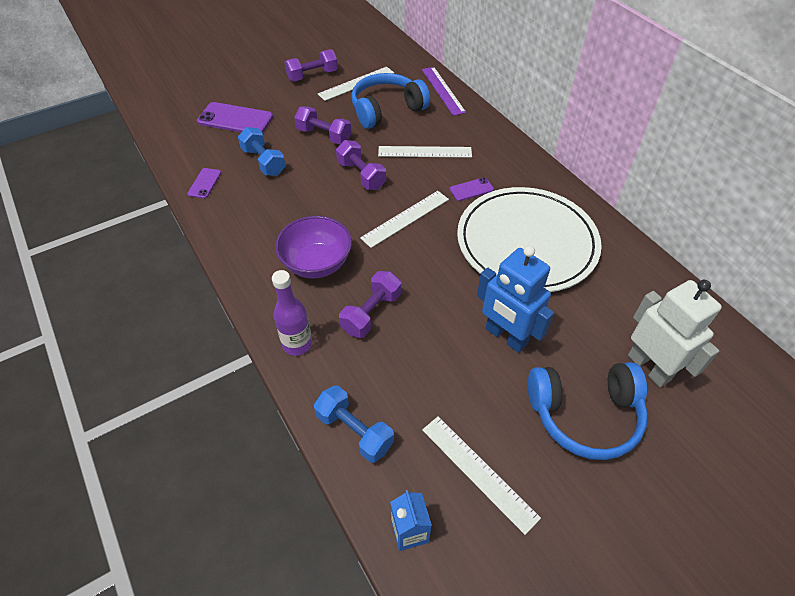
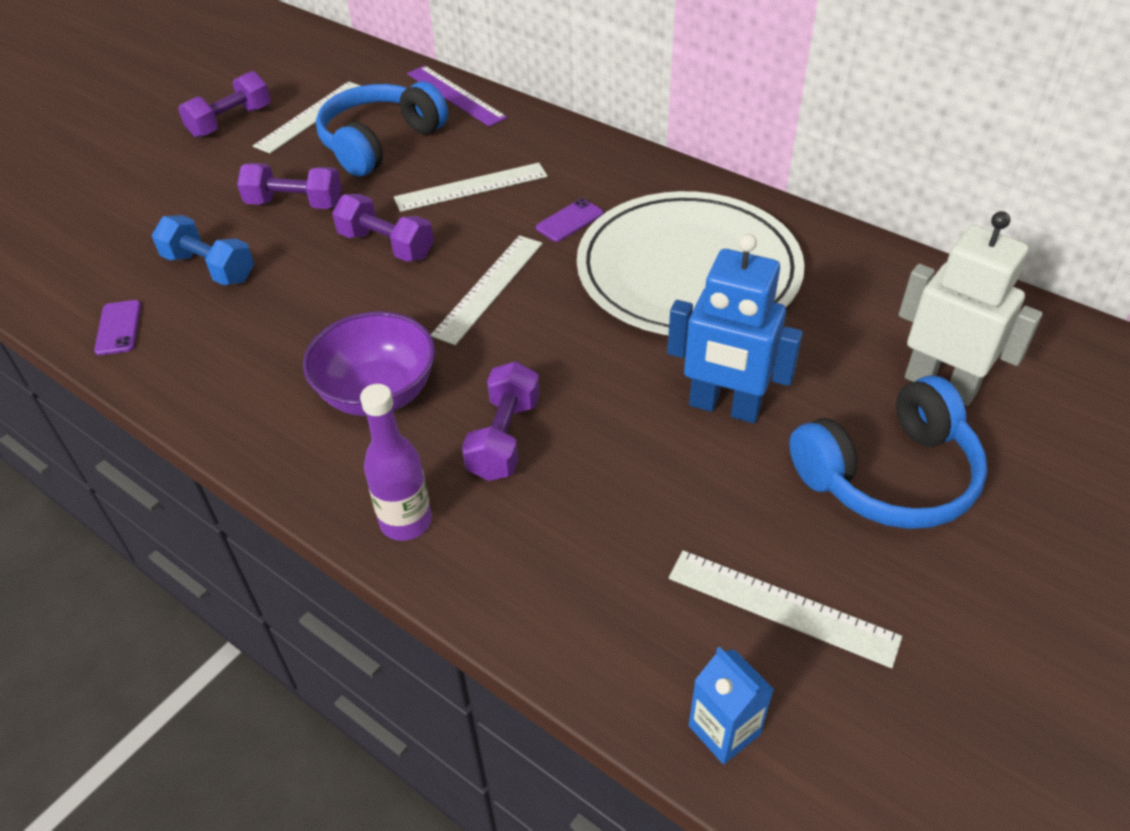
camera: 20 degrees left, 5 degrees down
(235, 119) = (126, 217): purple phone -> none
(354, 431) = (565, 618): blue dumbbell -> none

